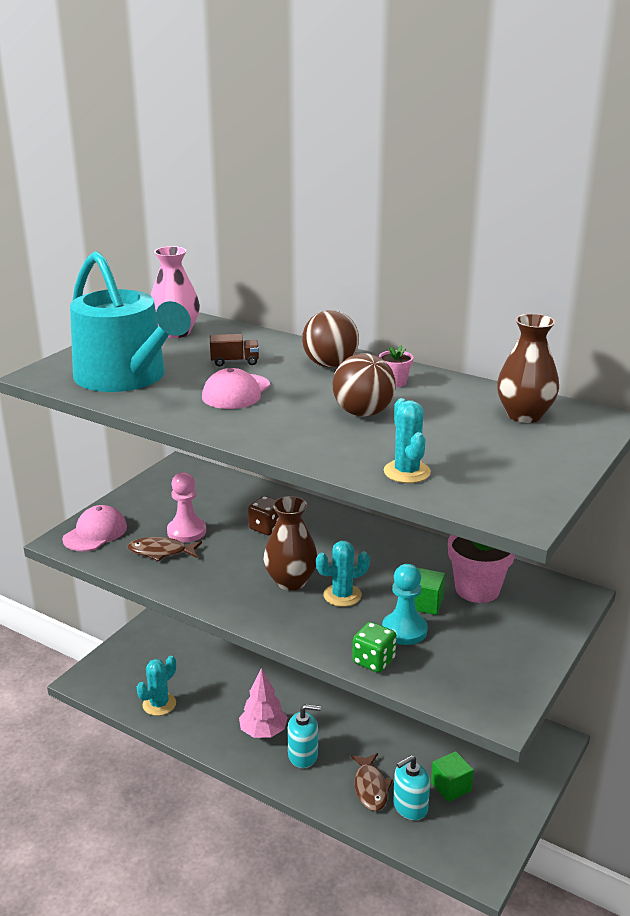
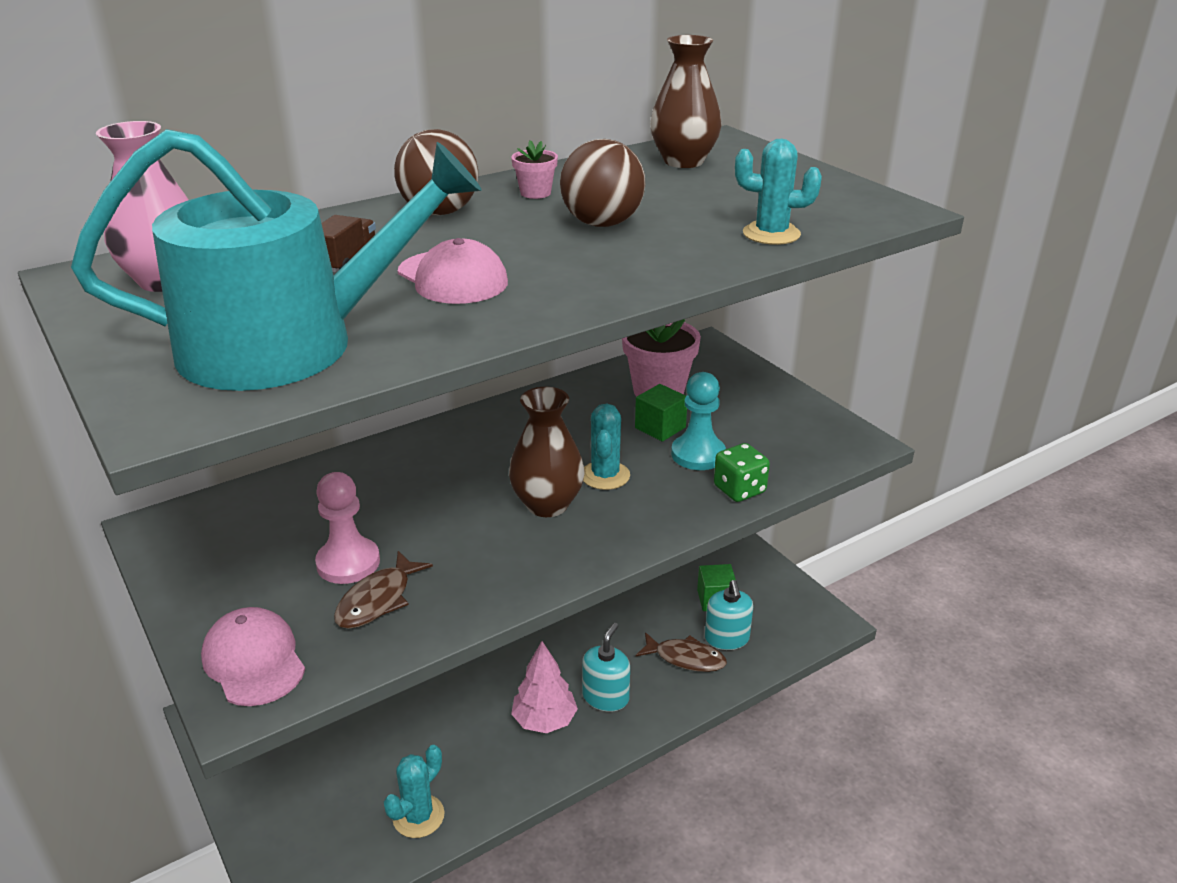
camera: 65 degrees left, 5 degrees up
(159, 704) = (418, 816): turquoise cactus -> turquoise cactus turned 60 degrees clockwise
(266, 528) = (410, 491): brown dice -> none

